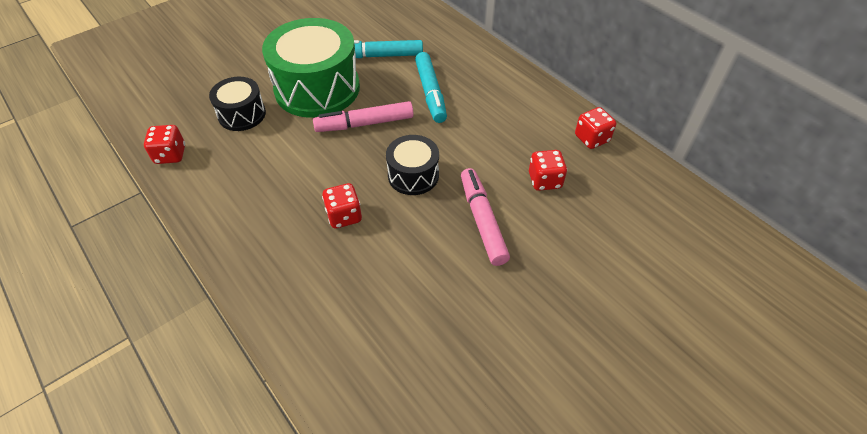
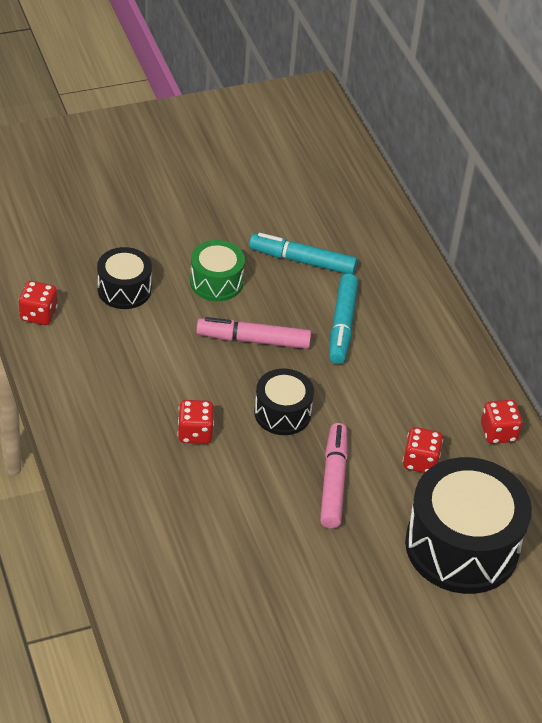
camera: 15 degrees right, 5 degrees down
(317, 88) = (216, 282): green drum -> green drum, size x0.53
(617, 243) = (462, 546): none -> black drum

